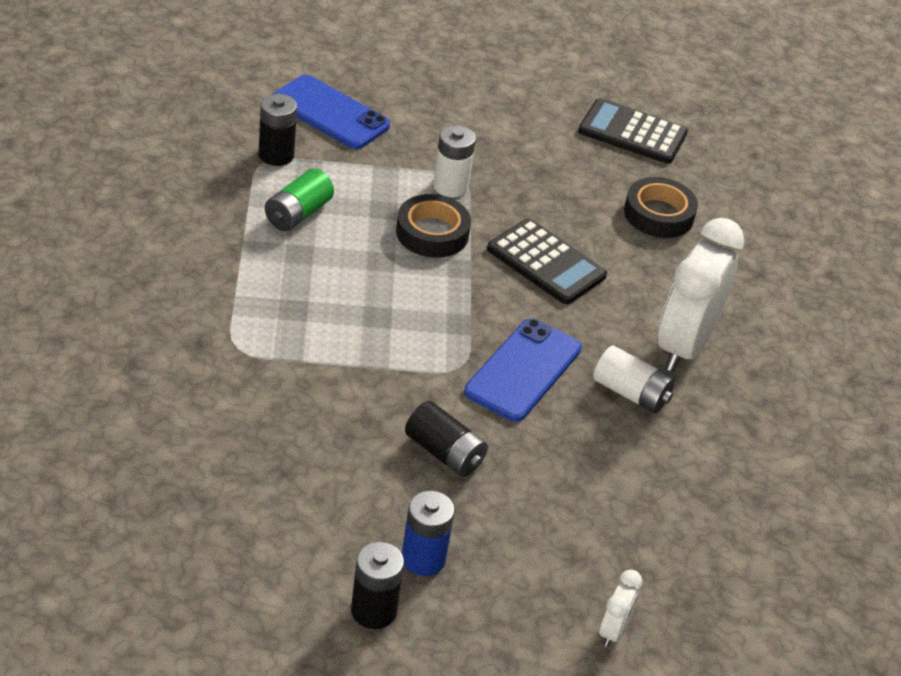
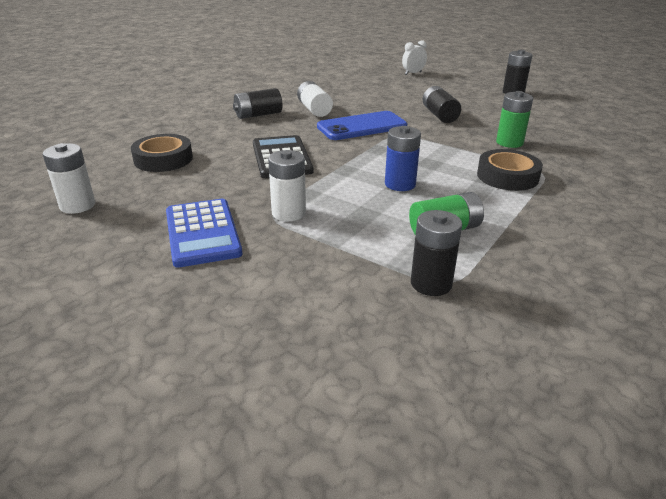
camera: 140 degrees left, 10 degrees down
(304, 407) = (509, 142): none -> green battery
(330, 113) = (332, 310): blue phone -> none
(423, 558) = (479, 97): blue battery -> blue battery (400, 184)
(432, 233) = (342, 190): black tape -> black tape (507, 176)
(494, 141) = (202, 233): none -> blue calculator
(632, 133) = (77, 205): black calculator -> white battery
(683, 345) = (258, 115): white clock -> black battery

